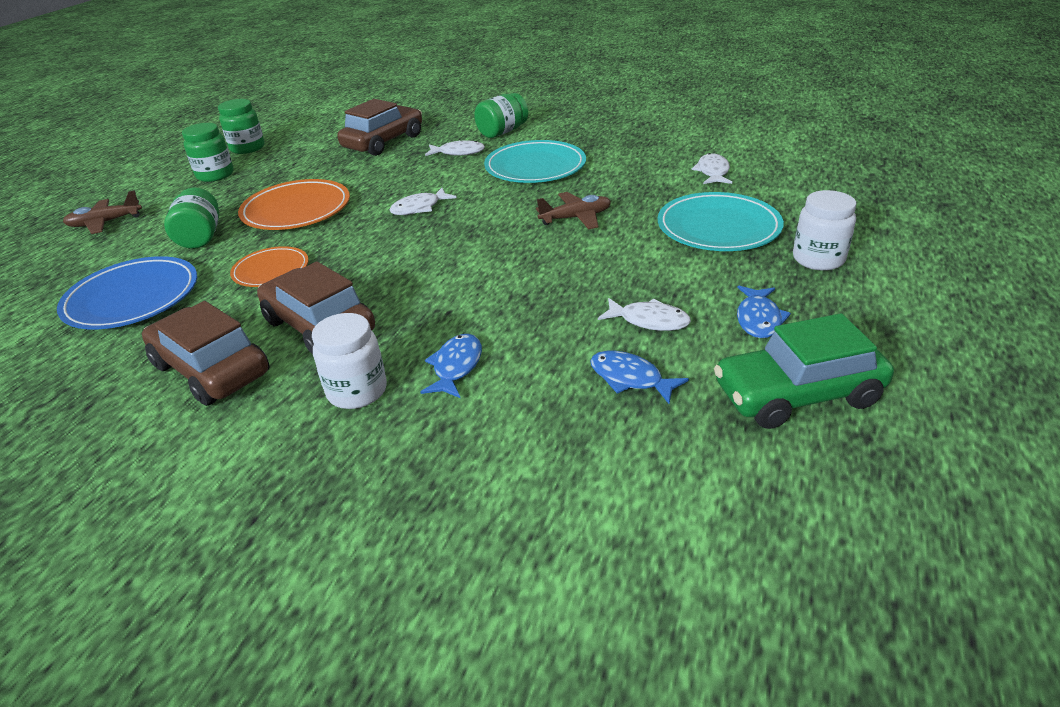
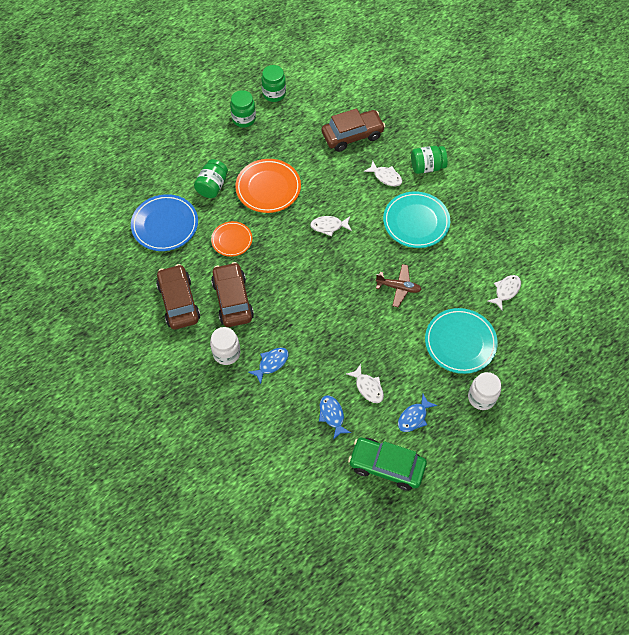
camera: 30 degrees right, 25 degrees up
(105, 223) = (173, 141): brown plane -> none

